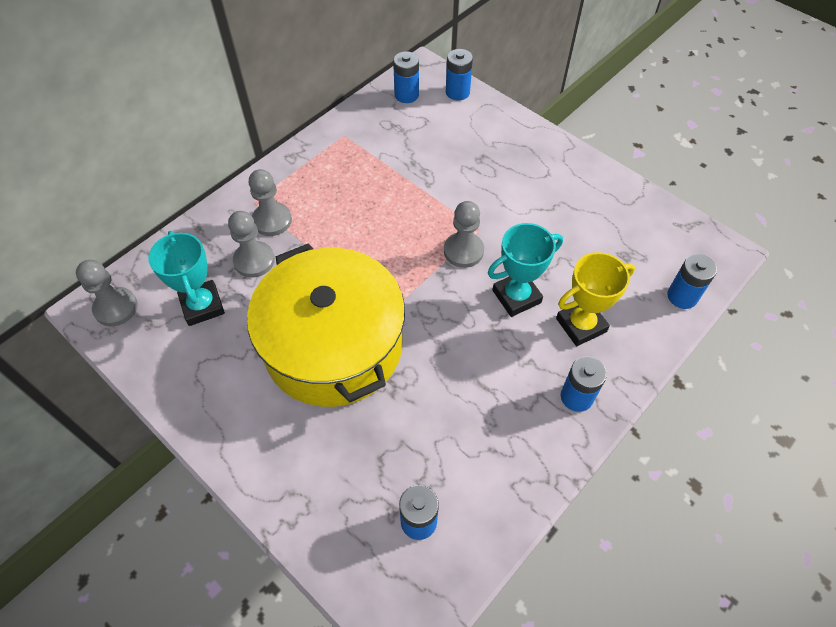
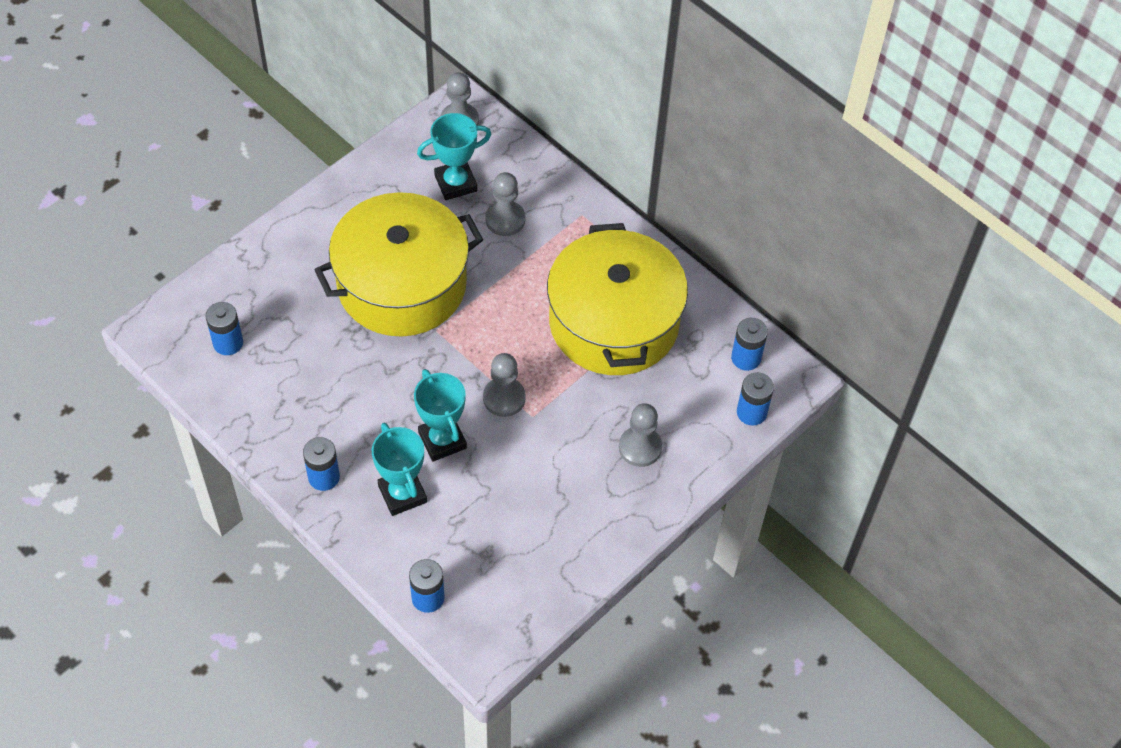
camera: 90 degrees right, 0 degrees up
(272, 220) = (555, 232): grey pawn -> grey pawn (640, 447)
(375, 176) = (614, 322): none -> yellow pot
(581, 325) = (402, 494): yellow trophy -> turquoise trophy

